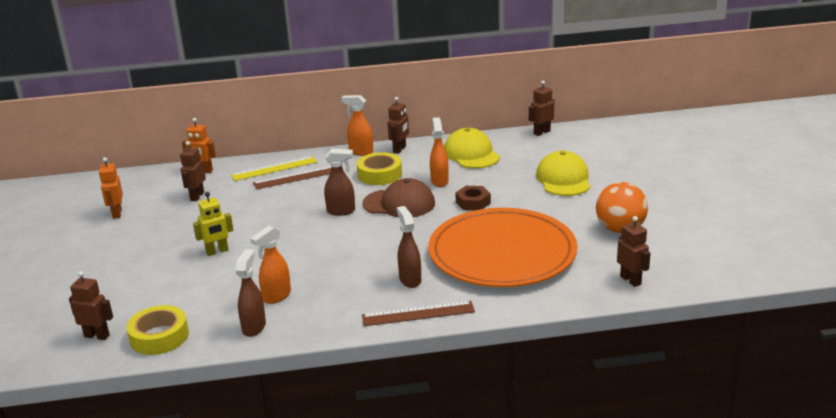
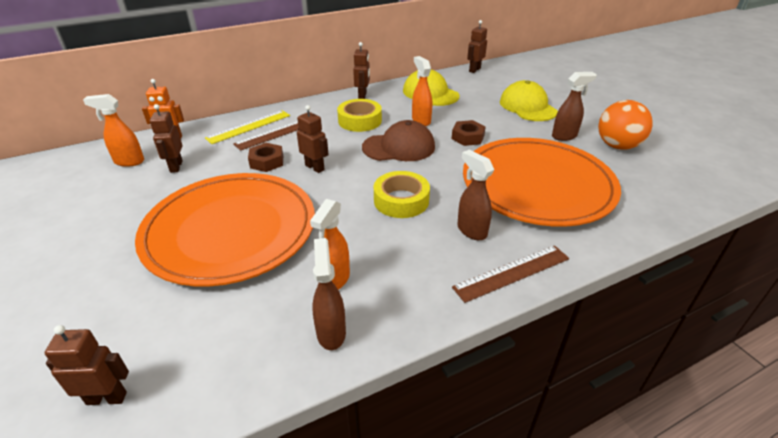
camera: 20 degrees left, 10 degrees up
(117, 213) = (82, 200): orange robot -> none
(159, 336) = (205, 378): yellow tape -> yellow tape (401, 200)
(217, 251) = (230, 230): yellow robot -> orange plate
(273, 202) = (267, 162): none -> brown nut
(341, 211) = (346, 162): brown spray bottle -> brown spray bottle (564, 136)
(360, 152) = (327, 102): orange spray bottle -> orange spray bottle (129, 162)
(630, 280) = (677, 195): brown robot -> brown robot (315, 167)

